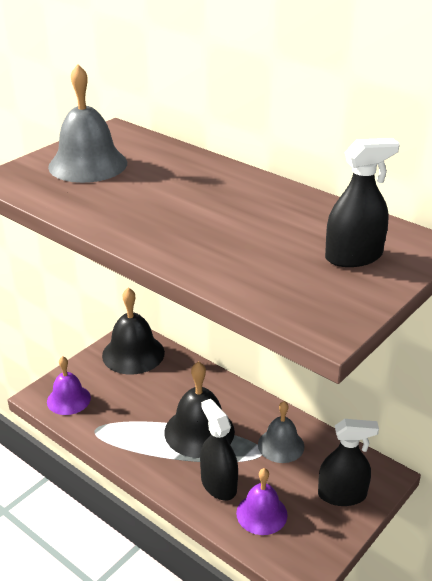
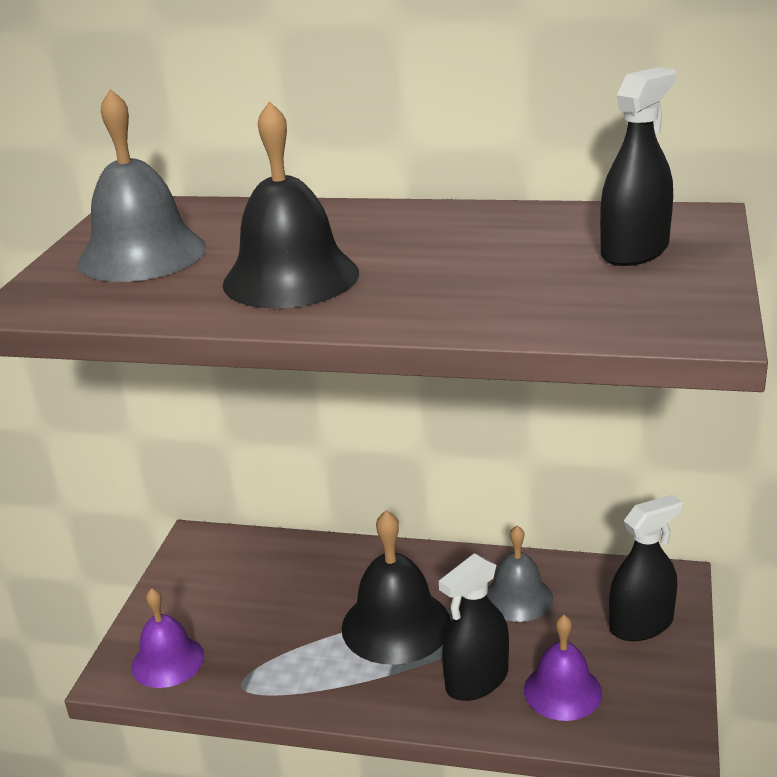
camera: 25 degrees left, 5 degrees down
(133, 353) = (219, 563): black bell -> black bell (291, 278)
(218, 484) = (477, 680): black spray bottle -> black spray bottle turned 75 degrees counterclockwise

